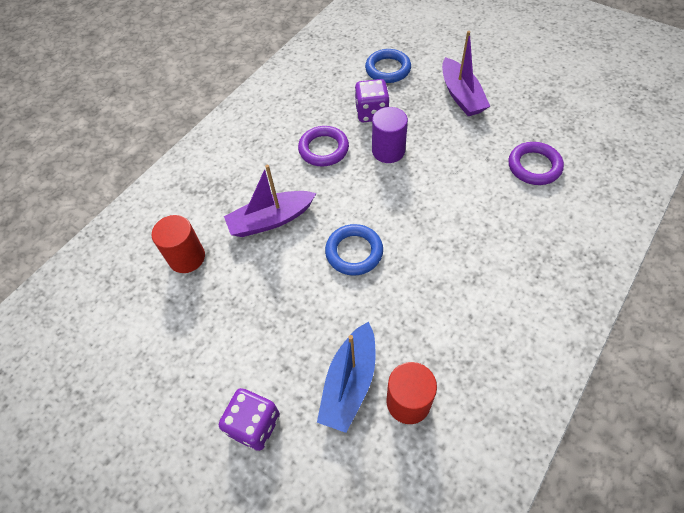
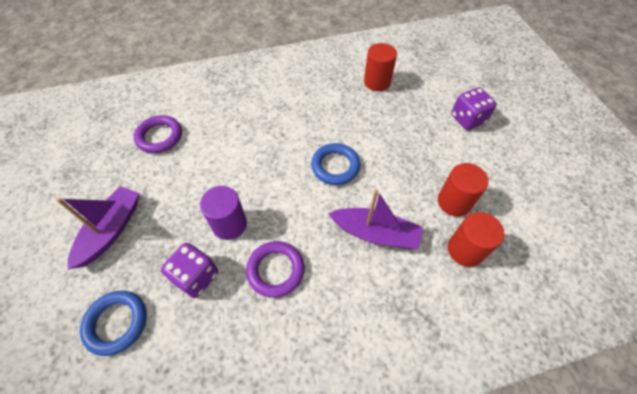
camera: 145 degrees left, 0 degrees up
(217, 295) = (454, 202): none -> red cylinder
(349, 383) = (400, 105): blue boat -> none

